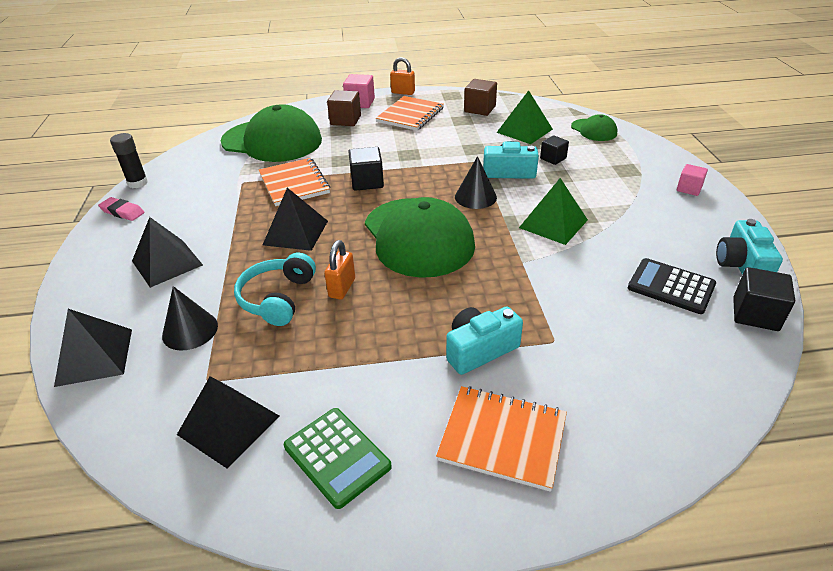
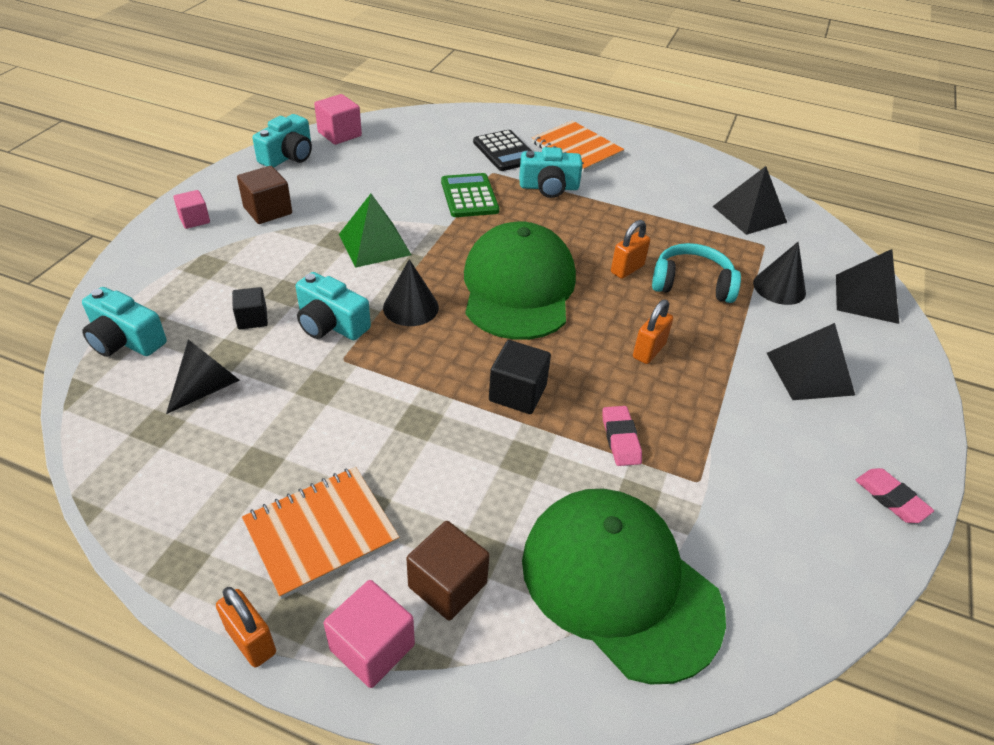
camera: 155 degrees left, 5 degrees up
(138, 183) = (882, 569): black glue stick -> none
(277, 298) = (692, 284): turquoise headphones -> turquoise headphones turned 120 degrees counterclockwise
(294, 184) = (620, 439): orange notebook -> pink eraser
(295, 232) = (649, 351): black pyramid -> orange padlock
(337, 456) = (681, 176): green calculator -> green calculator (469, 196)
(480, 109) = (192, 482): brown cube -> brown cube (268, 210)
(524, 130) = (207, 387): green pyramid -> black cone
(594, 130) = (125, 340): green cap -> turquoise camera
(671, 286) = (363, 166): black calculator -> black calculator (505, 151)
(755, 314) = (339, 134): black cube -> pink cube

